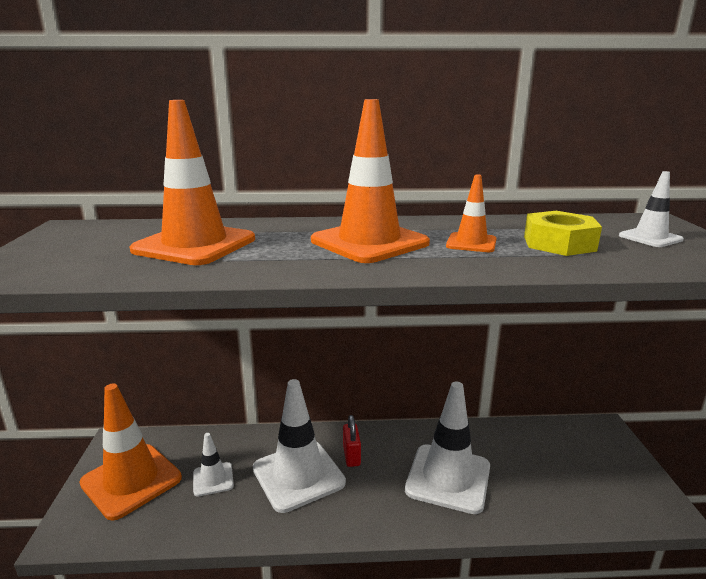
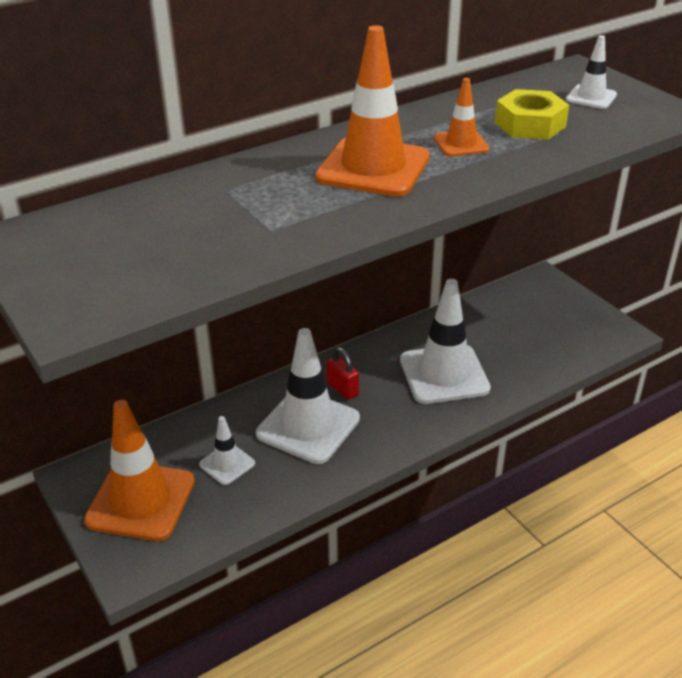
camera: 30 degrees left, 15 degrees up
(195, 245) = (211, 220): orange traffic cone -> none

